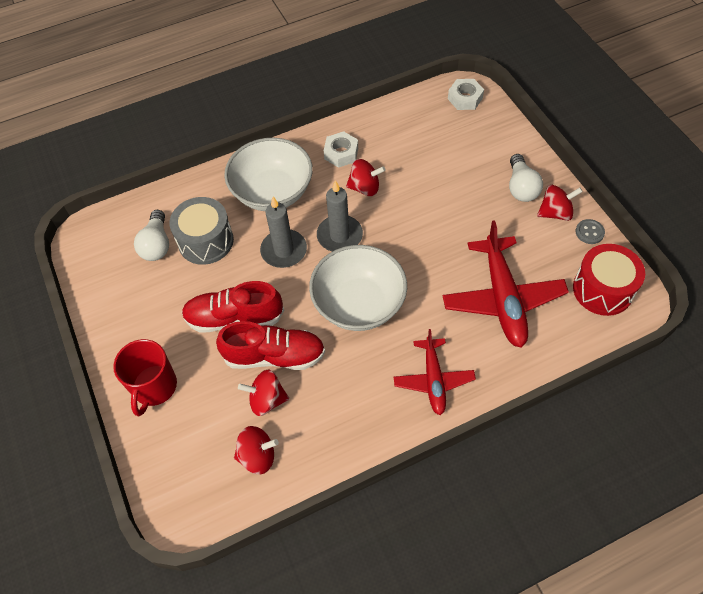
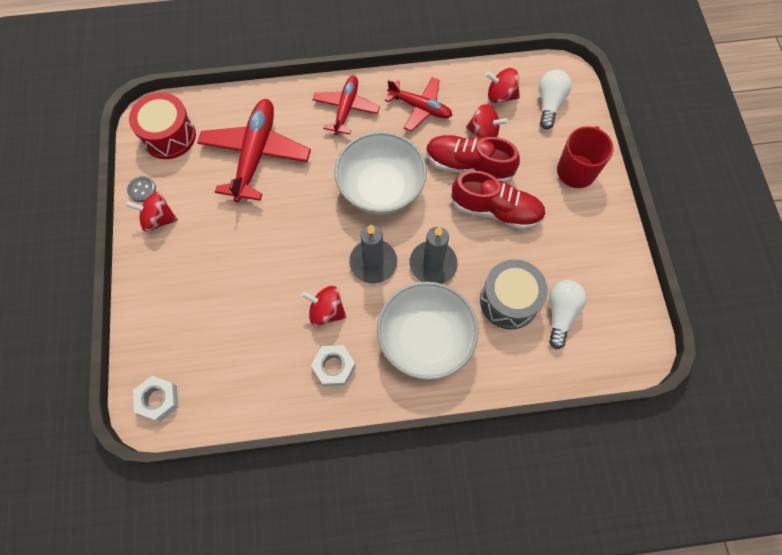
camera: 165 degrees left, 10 degrees up
(349, 408) = (420, 107): none -> red plane
(521, 187) = (171, 258): white light bulb -> white light bulb (549, 104)

